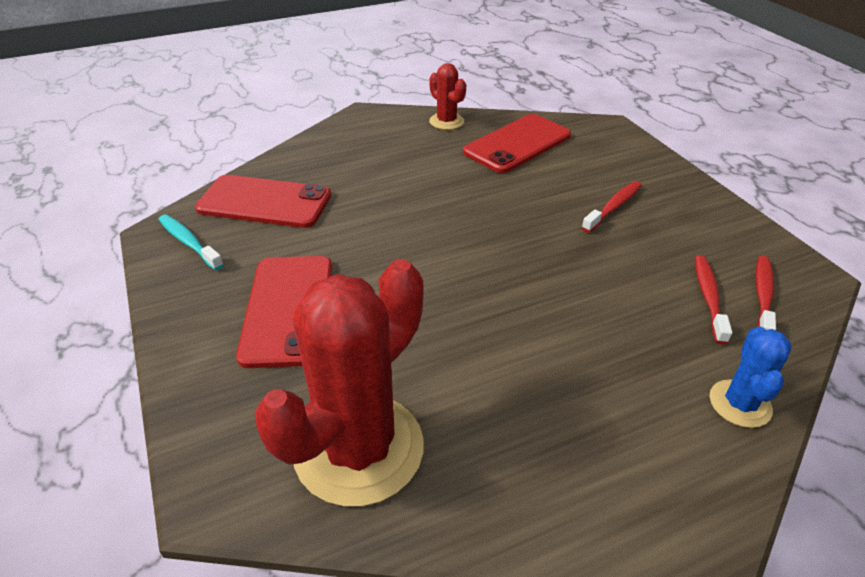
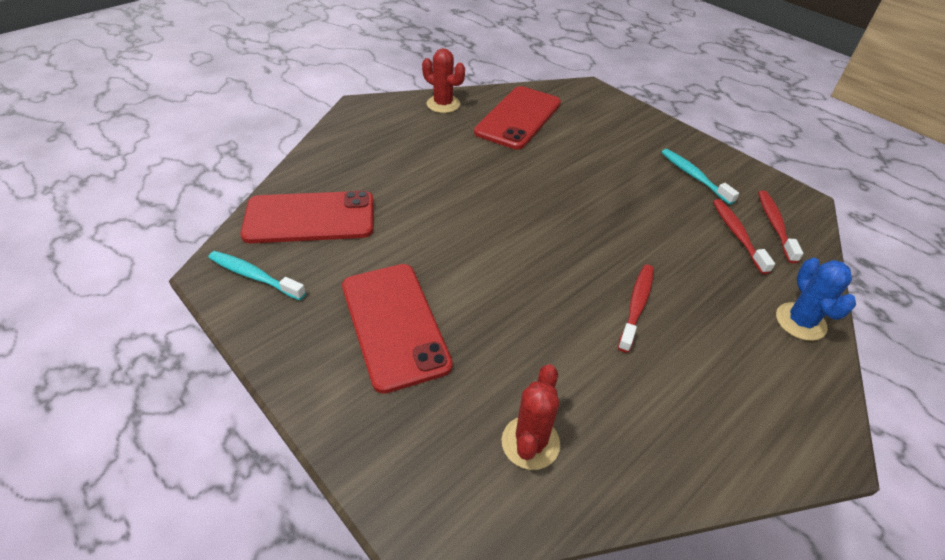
camera: 20 degrees left, 5 degrees up
(358, 448) = (530, 442): red cactus -> red cactus, size x0.49
(613, 207) = (627, 166): red toothbrush -> red toothbrush (636, 305)
(687, 229) = (693, 176): none -> turquoise toothbrush

